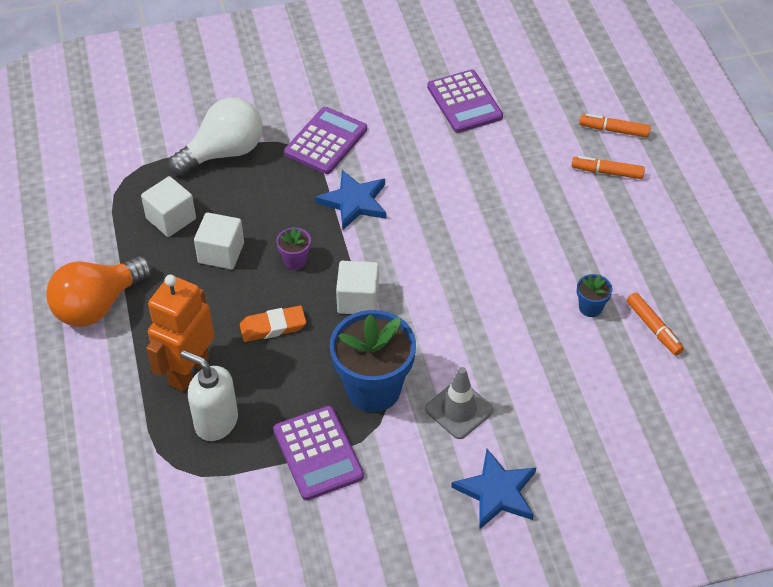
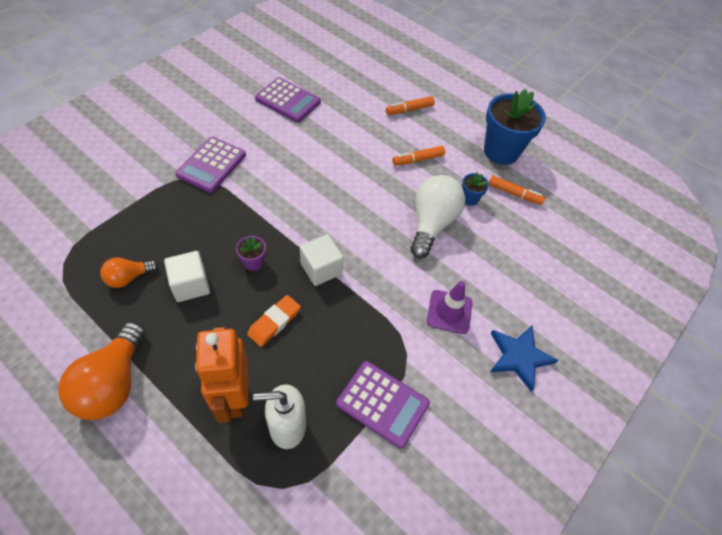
camera: 40 degrees left, 5 degrees up
(171, 219) = (128, 277): white cube -> orange light bulb
(223, 153) = (137, 206): white light bulb -> white light bulb (432, 224)
(326, 141) = (211, 165): purple calculator -> purple calculator turned 150 degrees counterclockwise
(354, 202) = (264, 199): blue star -> none
(373, 389) = (382, 329): blue flower pot -> blue flower pot (501, 151)
(459, 409) = (449, 312): grey traffic cone -> purple traffic cone
(614, 130) = (392, 83): orange marker -> orange marker (418, 159)

